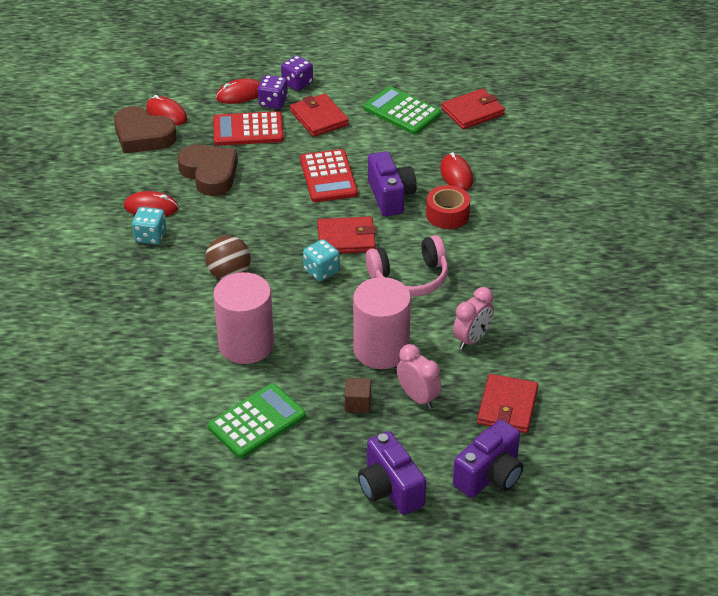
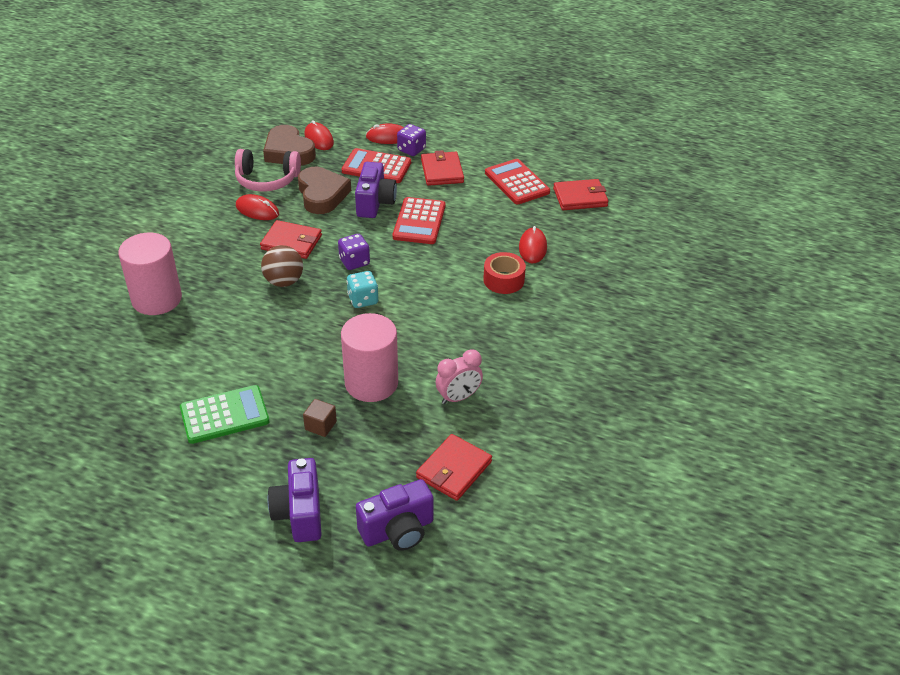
camera: 20 degrees right, 0 degrees up
(150, 236) = (241, 233): turquoise dice -> none
(246, 344) = (259, 345): pink cylinder -> pink cylinder (157, 299)
(297, 83) = (441, 139): purple dice -> purple dice (354, 262)
(346, 238) = (402, 277): red wallet -> red wallet (291, 242)
(390, 196) = (462, 251): purple camera -> purple camera (375, 203)
(402, 111) = (517, 182): green calculator -> red calculator
(409, 278) = (436, 326): pink headphones -> pink headphones (267, 180)
(418, 397) = (377, 436): pink clock -> none

